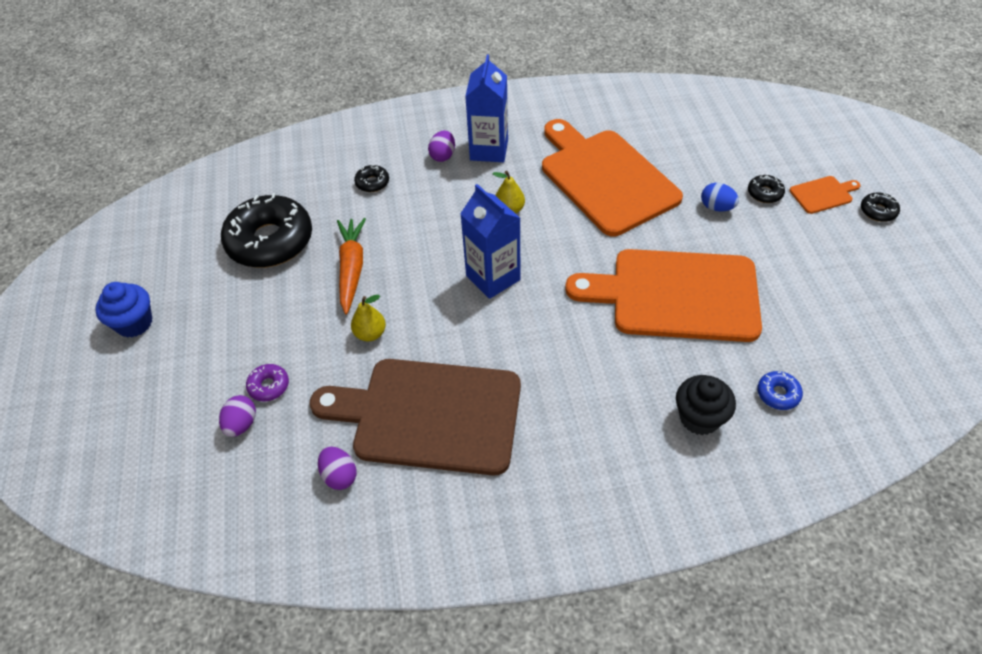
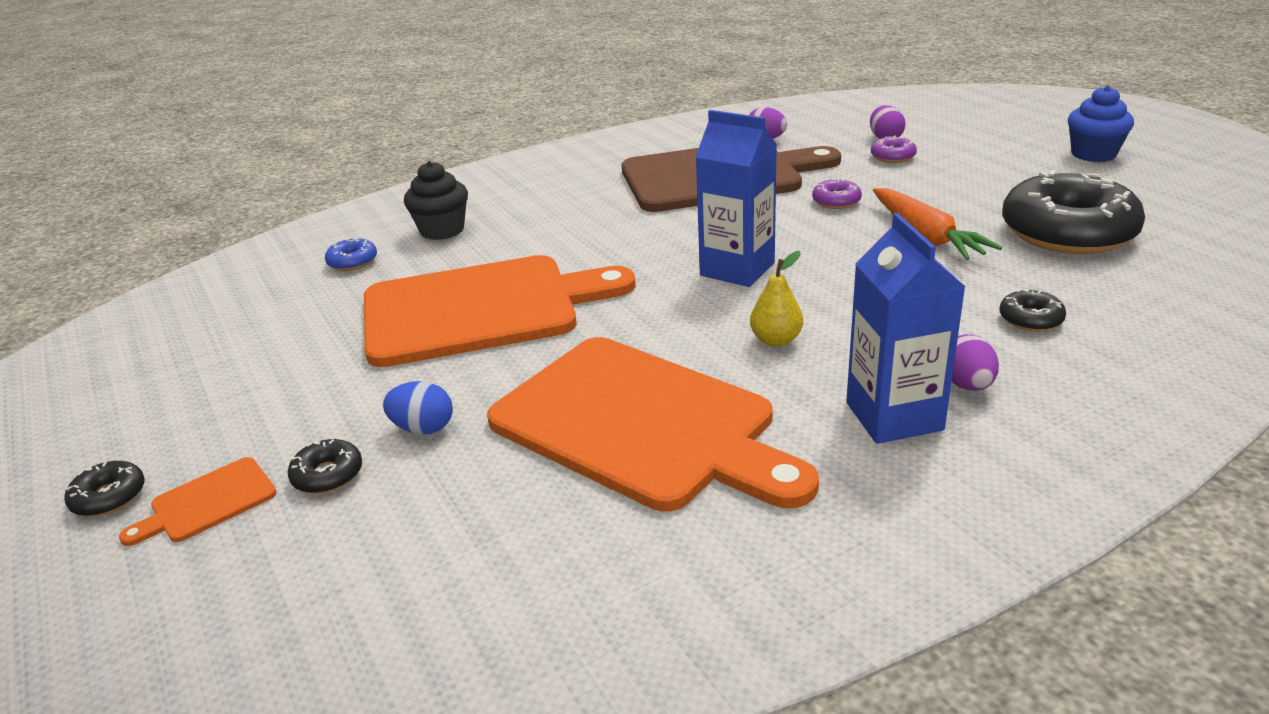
camera: 160 degrees right, 20 degrees down
(370, 334) = (836, 201): yellow pear -> purple donut

